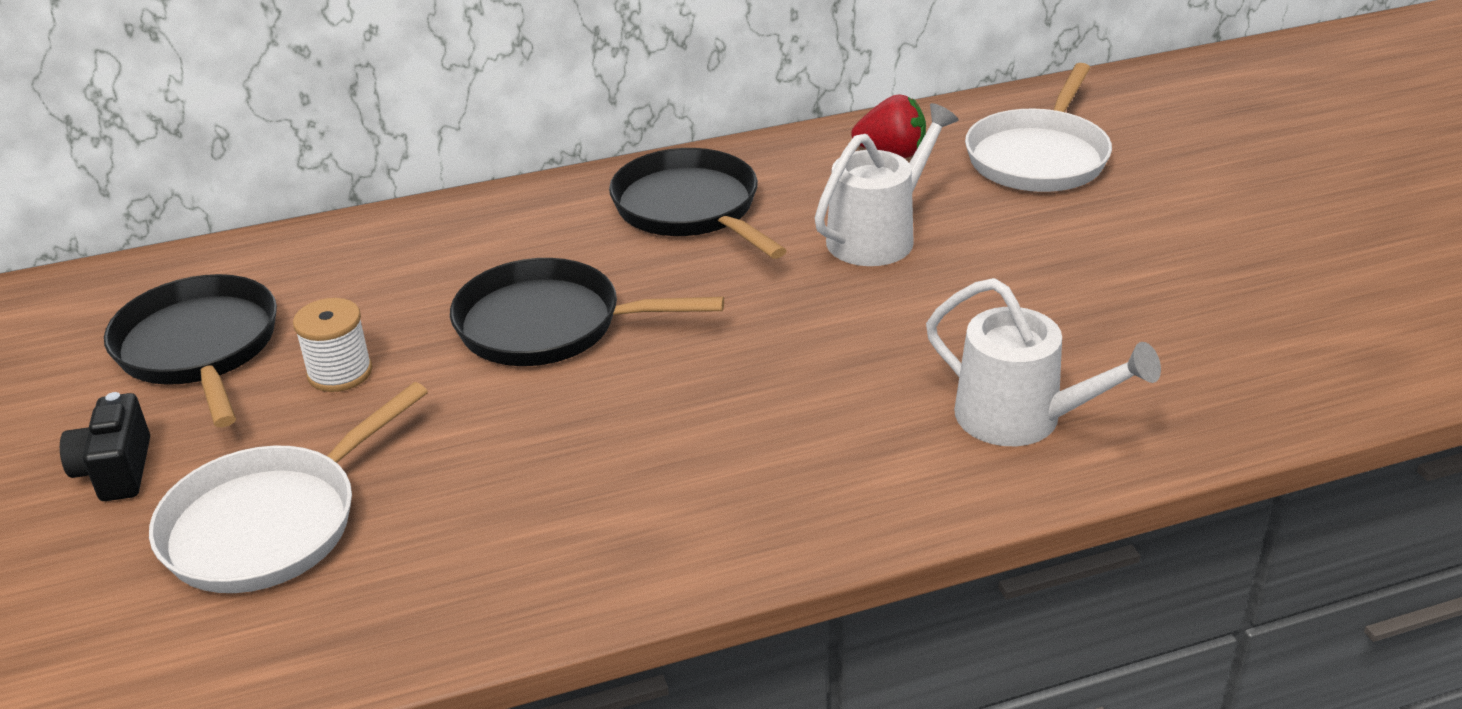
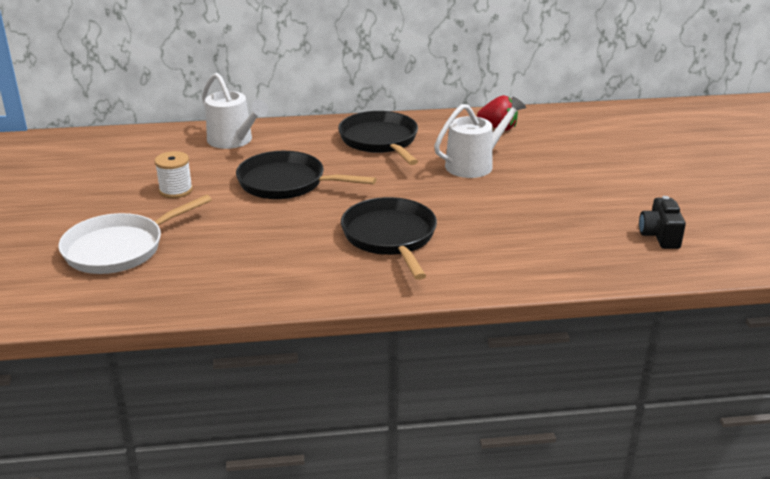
camera: 10 degrees right, 5 degrees down
(116, 470) = (55, 217): black camera -> black camera (659, 236)
(200, 348) = (112, 172): black pan -> black pan (390, 237)
(1021, 418) = (514, 254): white watering can -> white watering can (233, 141)
(1039, 157) = (578, 138): white pan -> none

